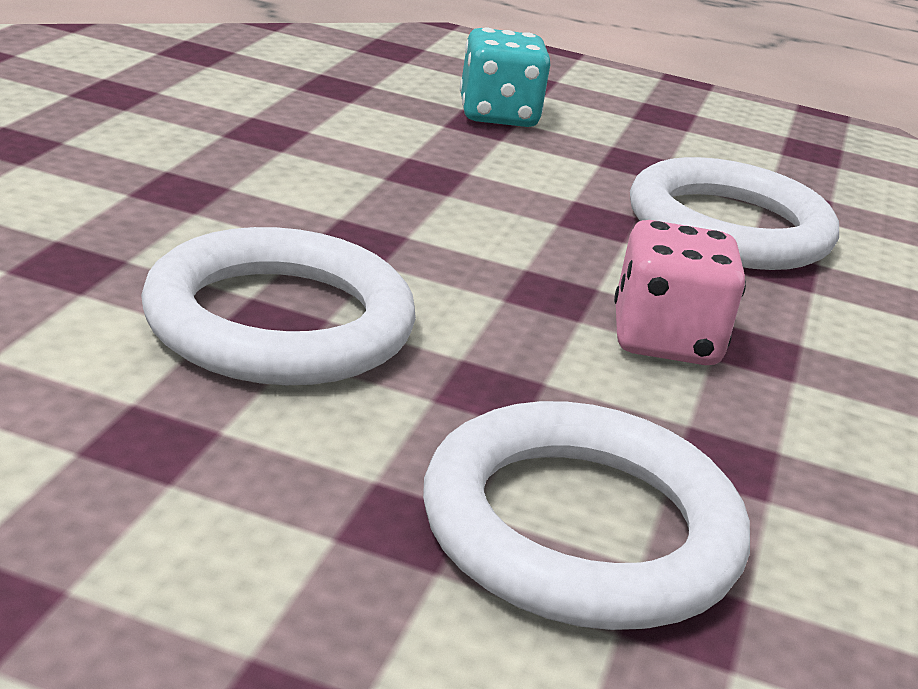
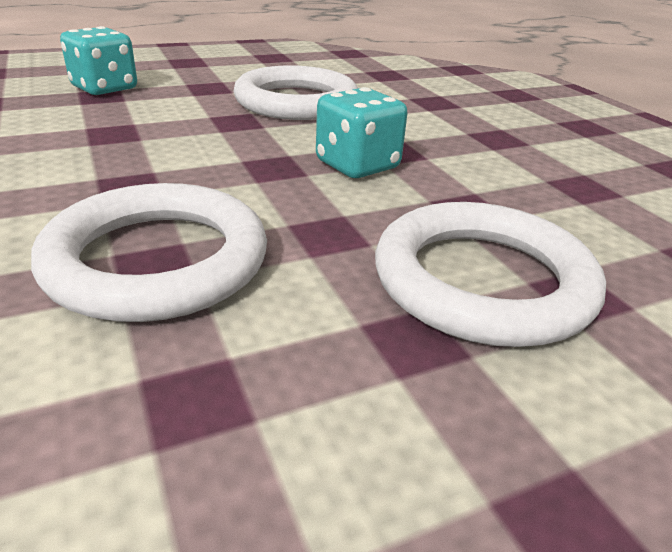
camera: 40 degrees left, 5 degrees up
(665, 340) = (357, 165): pink dice -> turquoise dice

